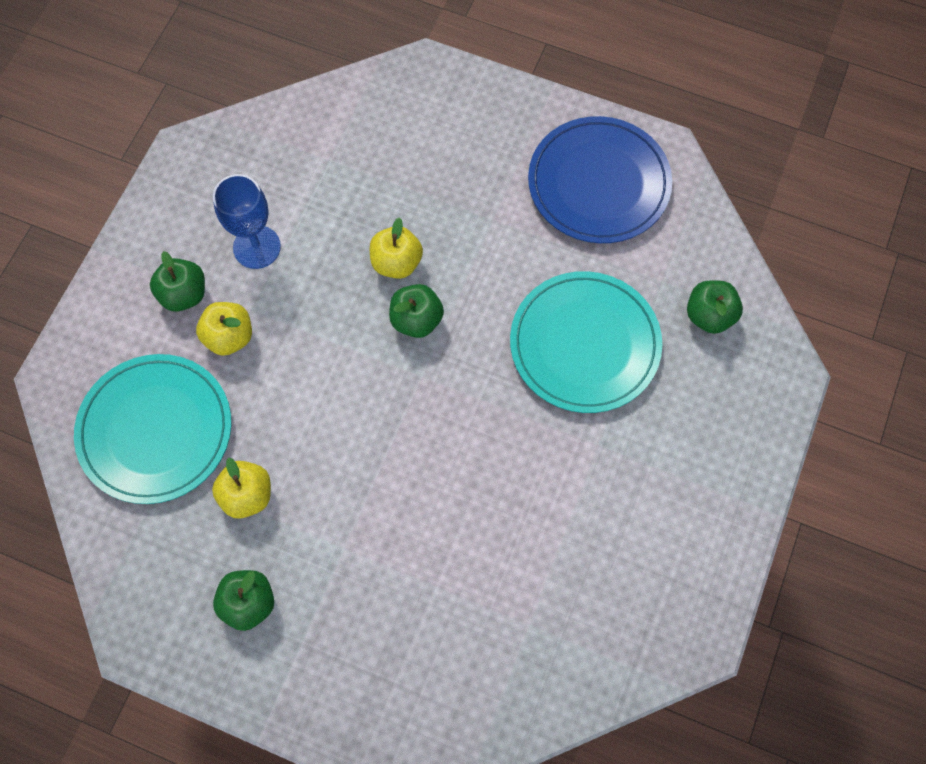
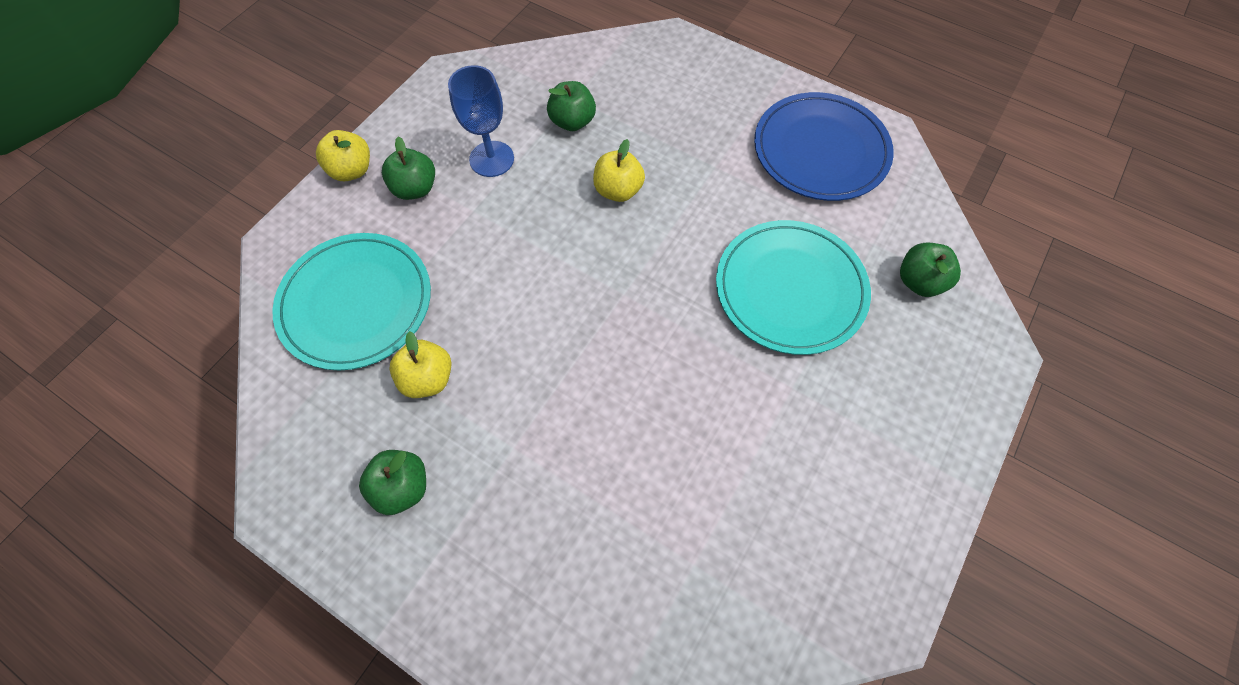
camera: 10 degrees right, 5 degrees down
(229, 337) = (447, 231): yellow apple -> yellow apple (352, 170)
(416, 320) = (628, 242): green apple -> green apple (572, 121)

